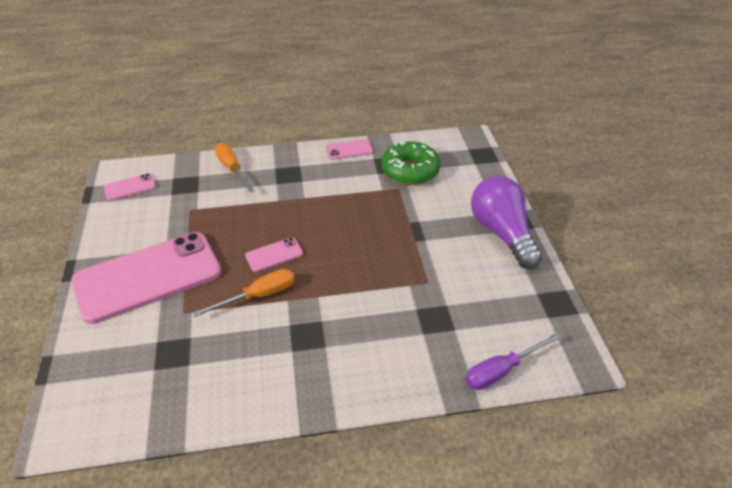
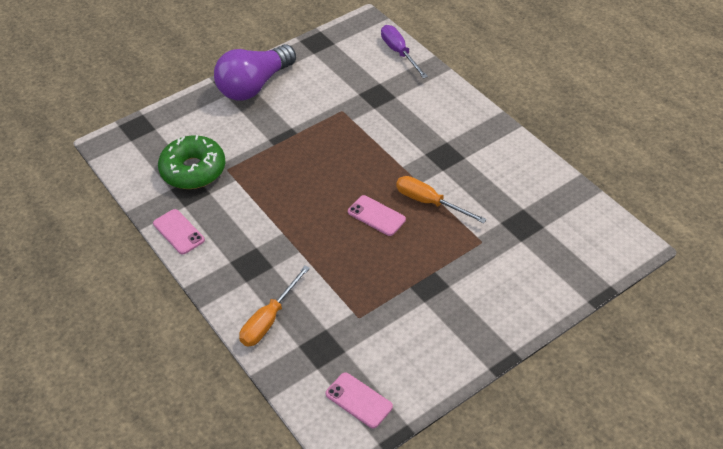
camera: 115 degrees left, 5 degrees up
(148, 277) = (466, 291): pink phone -> none
(501, 370) = (399, 53): purple screwdriver -> purple screwdriver turned 150 degrees counterclockwise

